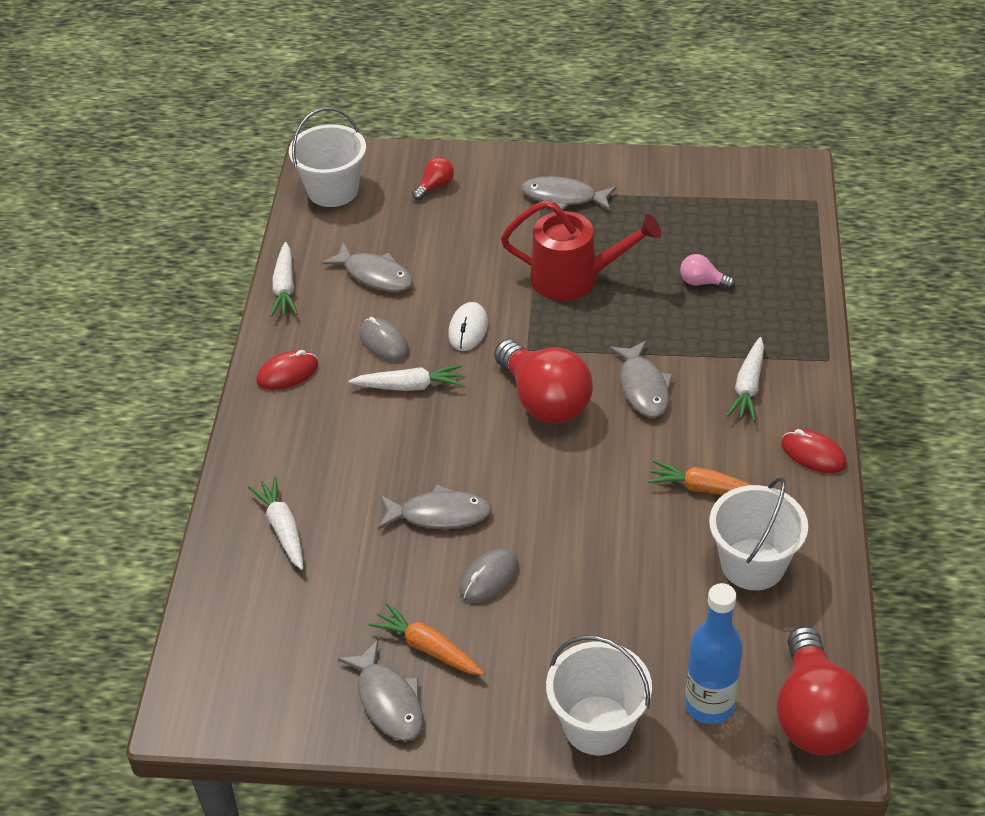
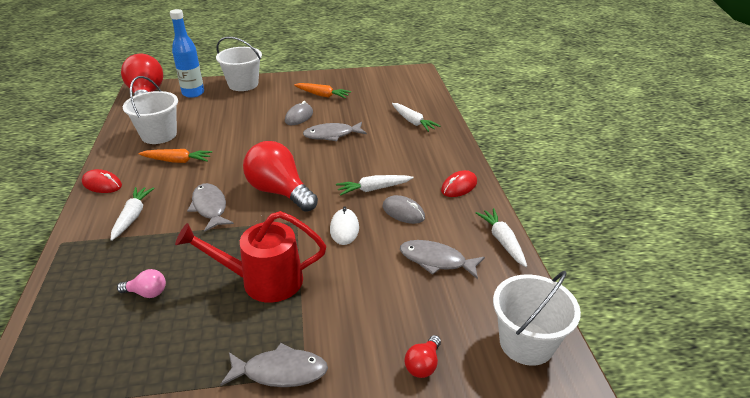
camera: 165 degrees right, 10 degrees down
(388, 700) = (334, 81): grey fish -> none

